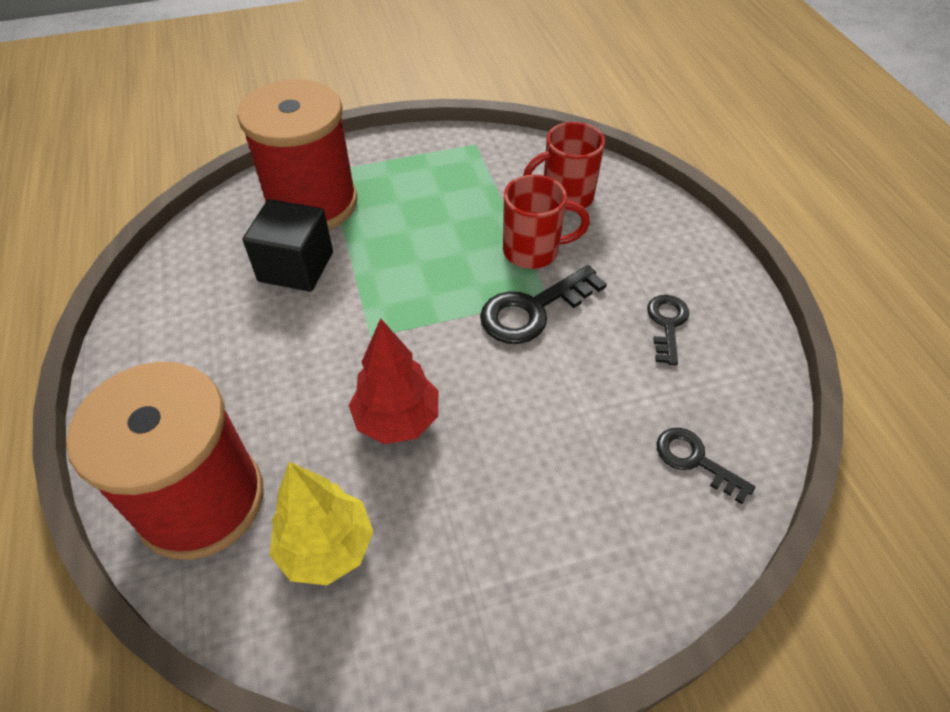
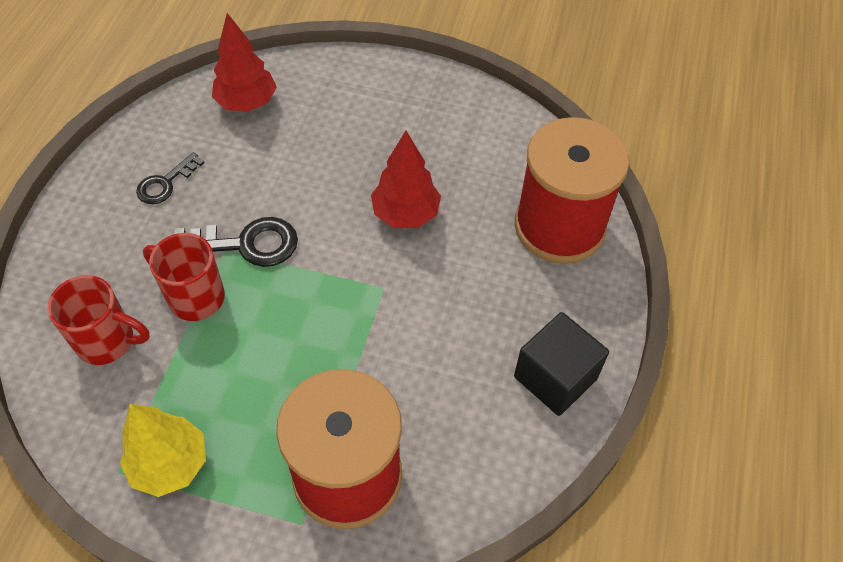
camera: 150 degrees left, 5 degrees up
(296, 267) = (406, 394): black cube -> black cube (555, 377)
(326, 548) = (492, 163): yellow tree -> yellow tree (170, 464)
(695, 460) = (247, 103): black key -> red tree

